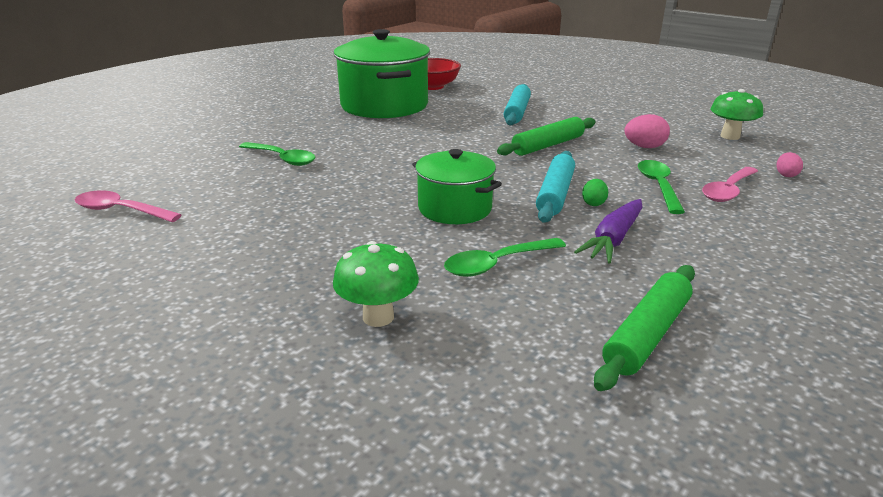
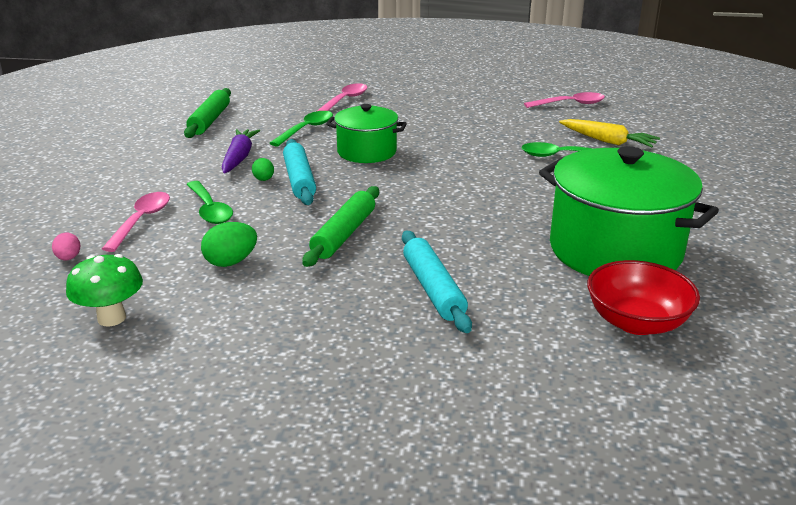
camera: 150 degrees right, 0 degrees up
(212, 161) = (608, 141): none -> yellow carrot
(378, 317) = (345, 100): green mushroom -> pink spoon
(644, 147) = (231, 262): pink egg -> green egg

